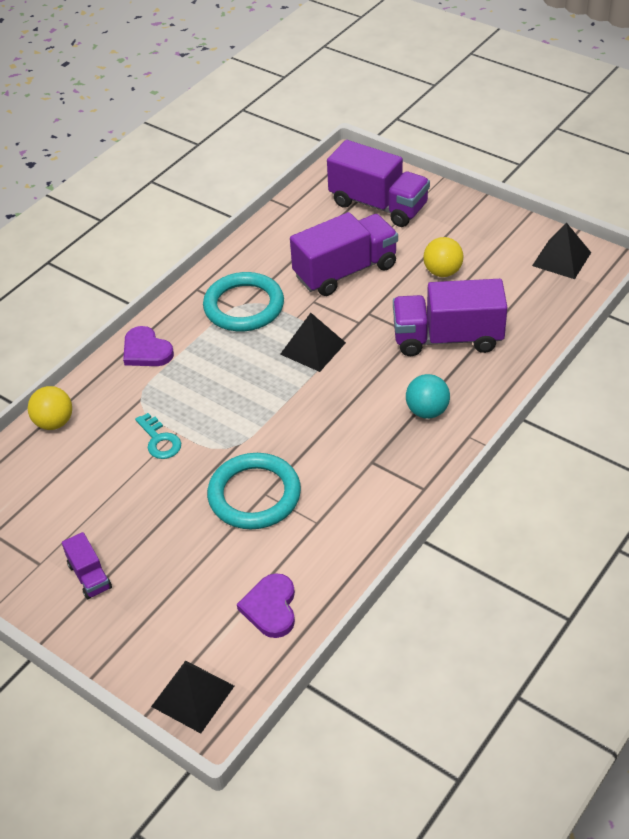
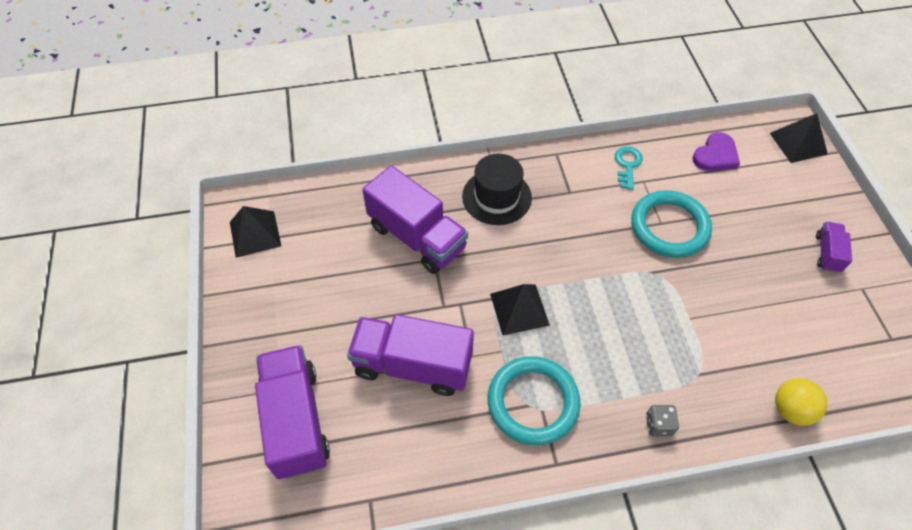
camera: 140 degrees left, 10 degrees up
(146, 350) = (658, 425): purple heart -> grey dice
(159, 440) = (708, 321): turquoise key -> turquoise key (627, 165)
(427, 411) = (496, 197): turquoise ball -> black hat
(442, 272) = (345, 296): yellow ball -> none

